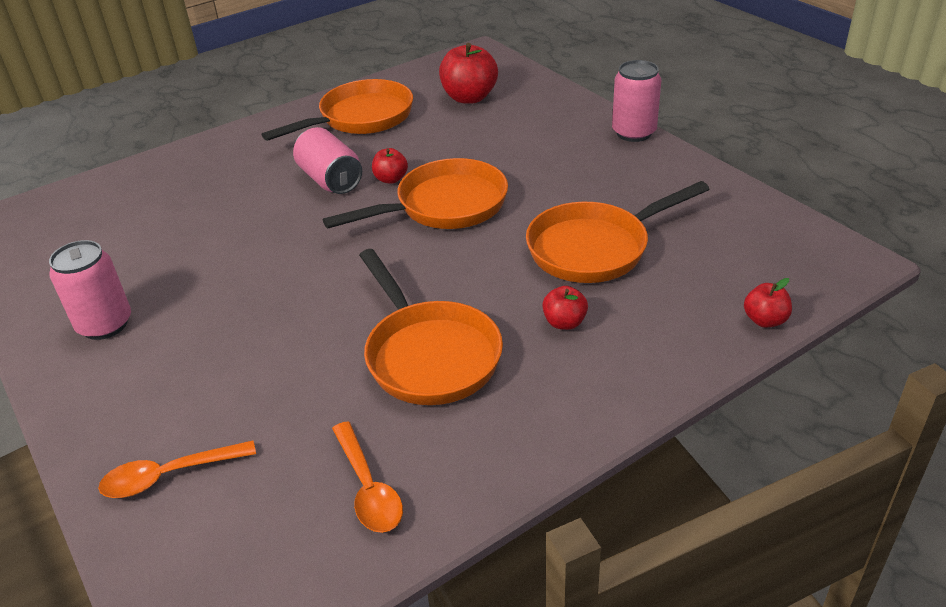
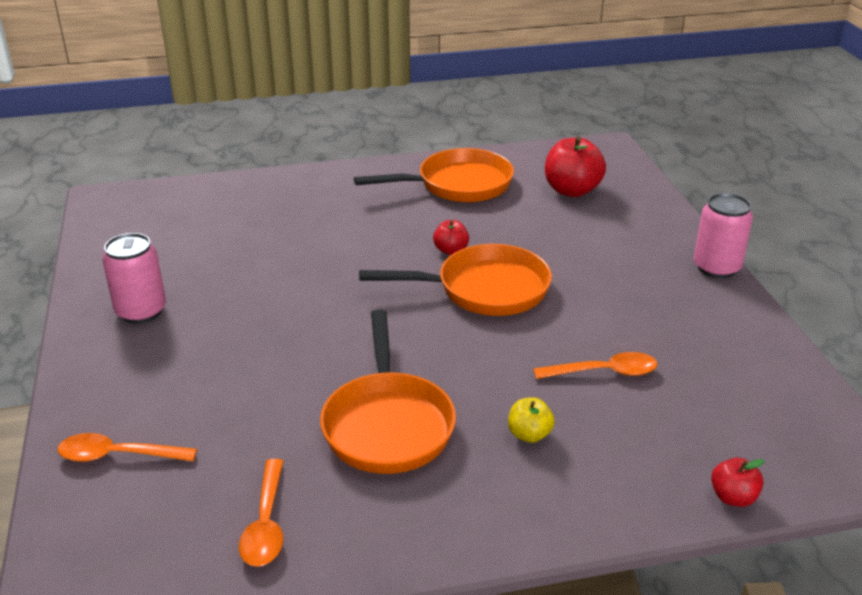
camera: 20 degrees right, 5 degrees down
(330, 180) = (397, 236): pink can -> none
(564, 322) = (529, 434): red apple -> yellow apple
(595, 248) = (604, 372): orange pan -> orange spoon

